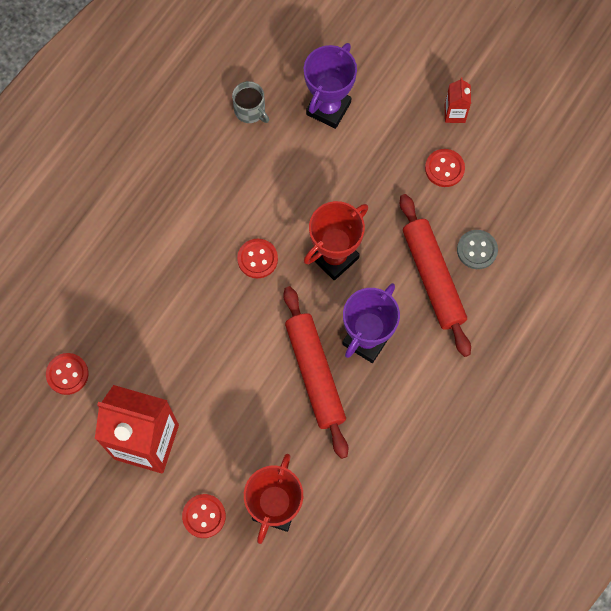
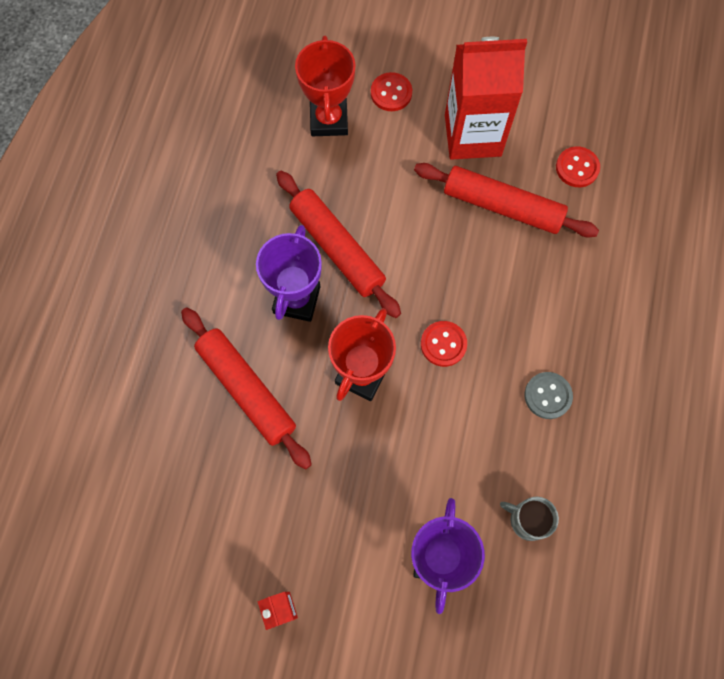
camera: 160 degrees right, 0 degrees up
(152, 361) = (502, 206): none -> red rolling pin
(444, 168) = (272, 528): red button -> none
(477, 250) = (206, 439): grey button -> grey button (547, 396)

